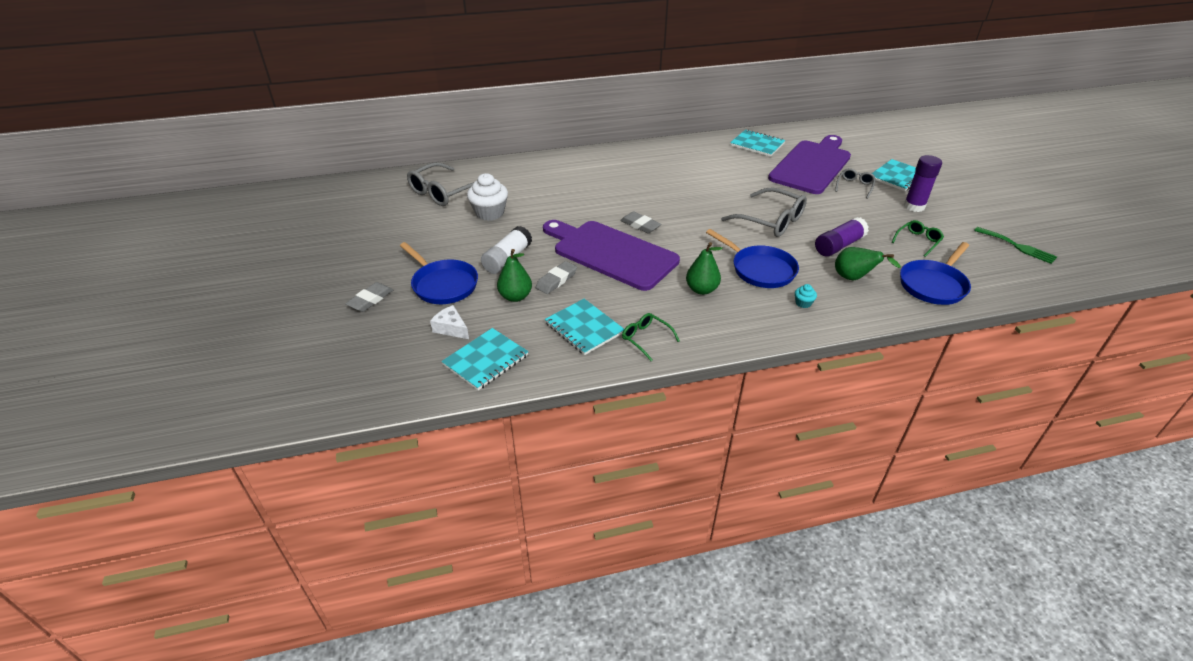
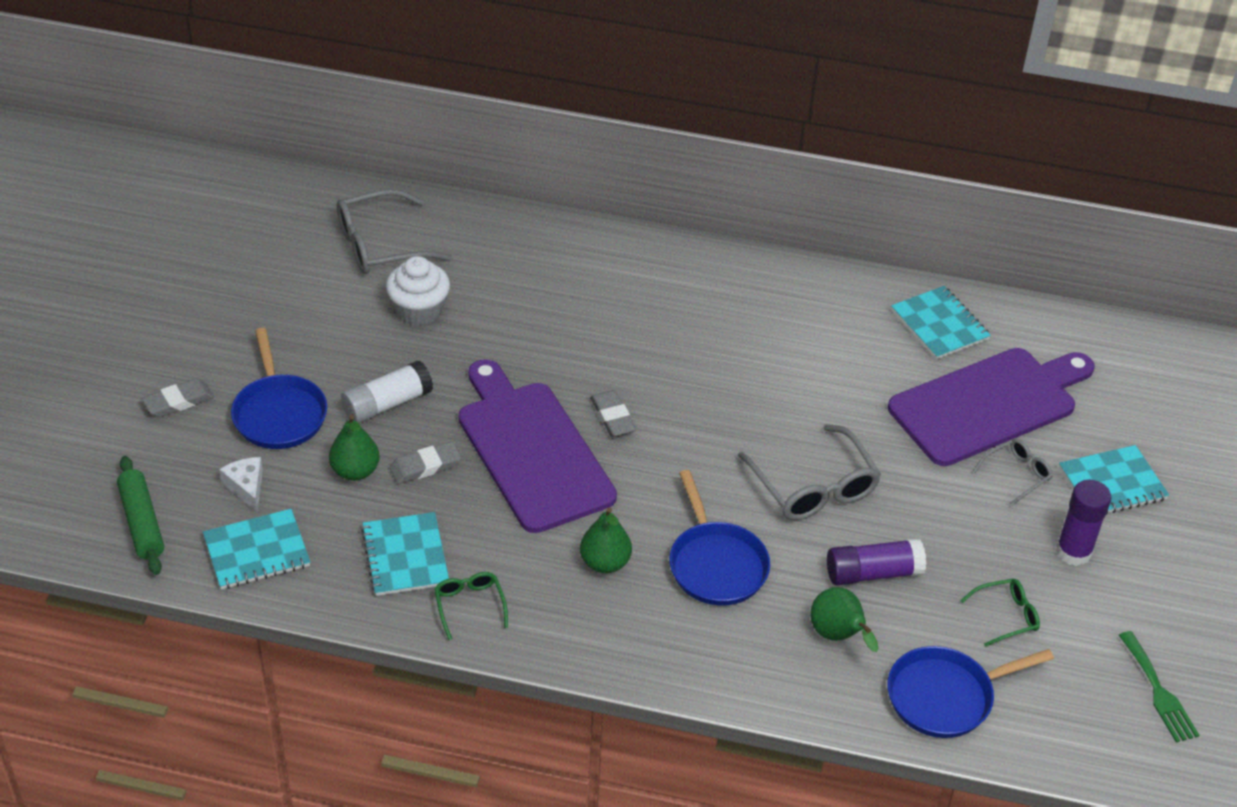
camera: 25 degrees right, 5 degrees up
(392, 373) = (142, 522): none -> green rolling pin
(803, 303) = (724, 643): turquoise cupcake -> none

